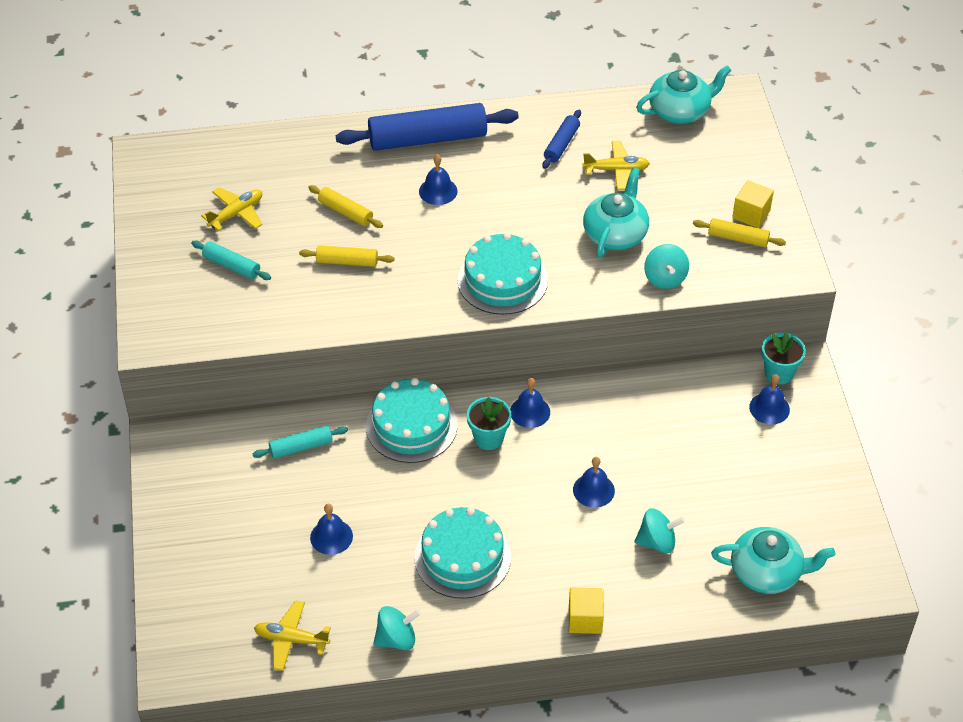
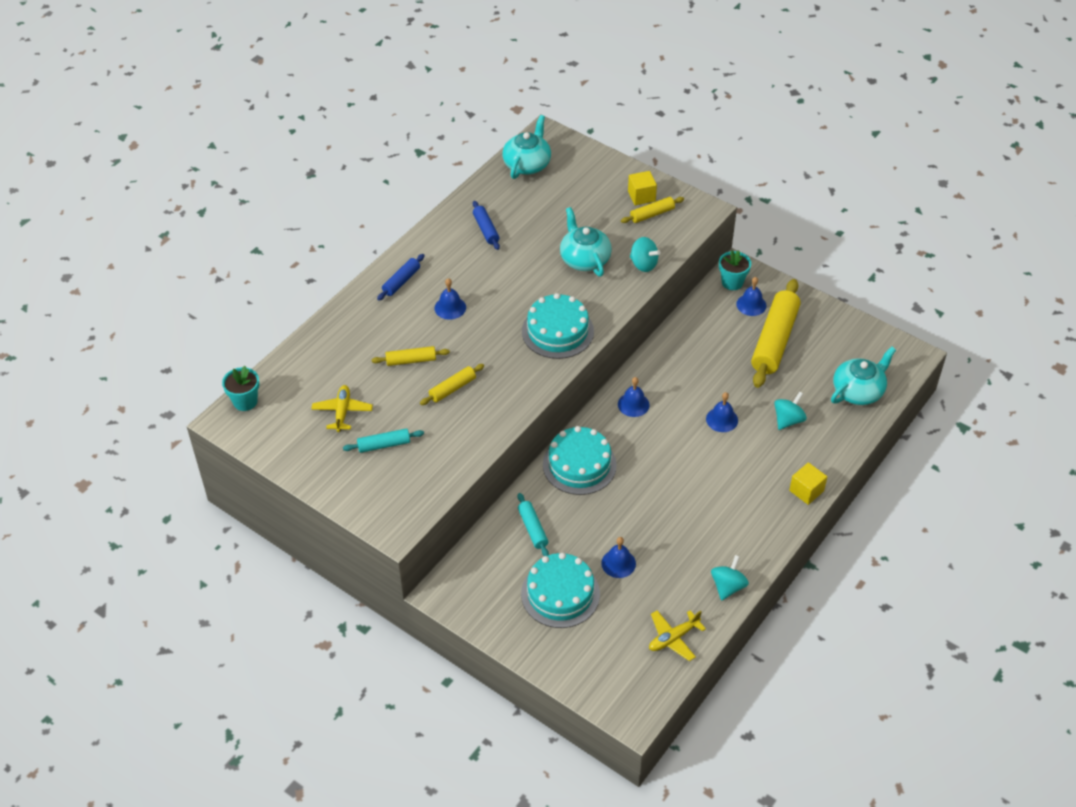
camera: 45 degrees left, 0 degrees up
(301, 447) = (533, 528): turquoise rolling pin -> turquoise rolling pin turned 45 degrees counterclockwise
(427, 139) = (401, 281): blue rolling pin -> blue rolling pin, size x0.49
(462, 557) = (703, 513): turquoise cake -> turquoise cake (560, 594)
(488, 438) = (630, 437): turquoise flower pot -> turquoise flower pot (245, 401)
(616, 170) = (537, 222): yellow plane -> none
(746, 459) = (774, 341): none -> yellow rolling pin

